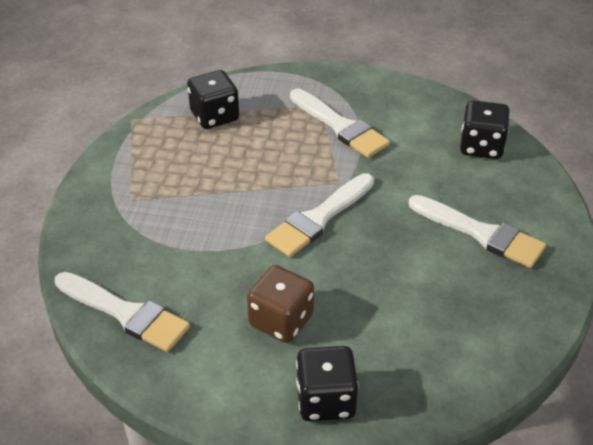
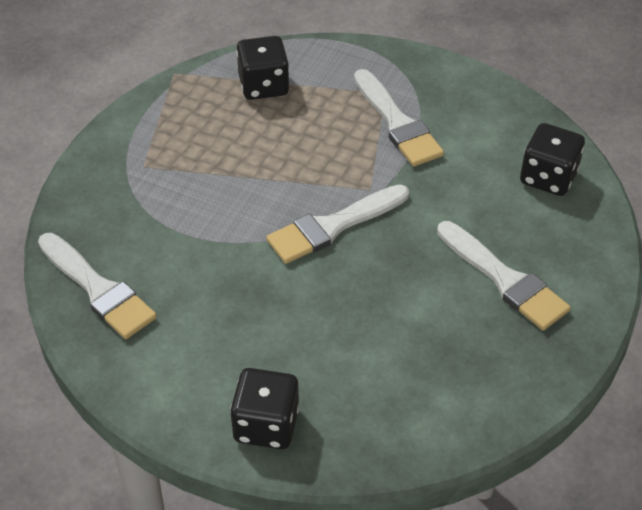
camera: 15 degrees right, 5 degrees up
(281, 320) = (251, 331): brown dice -> none

